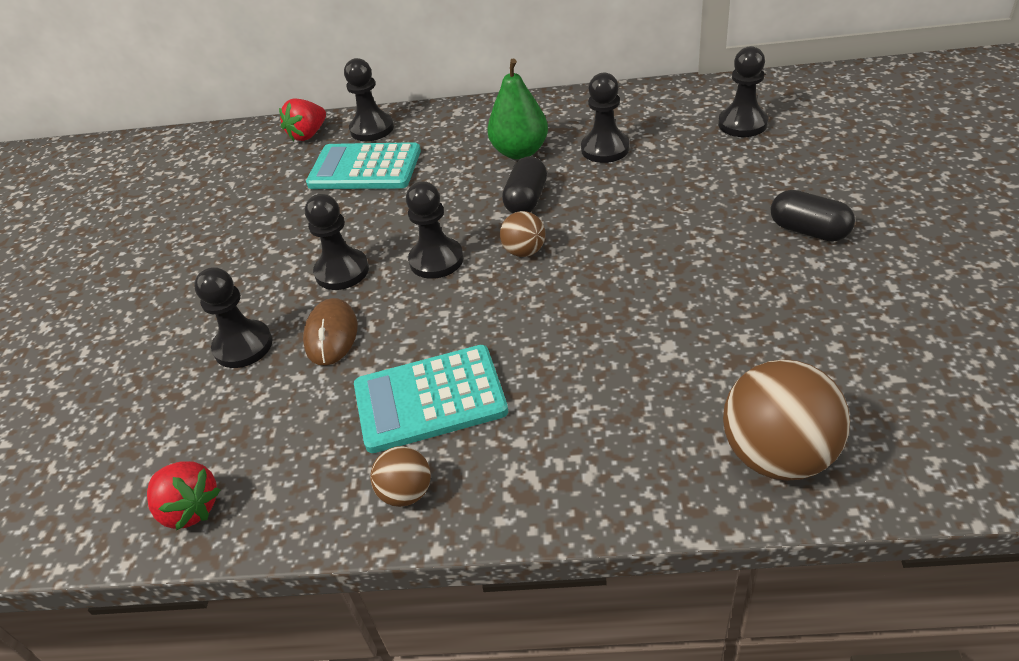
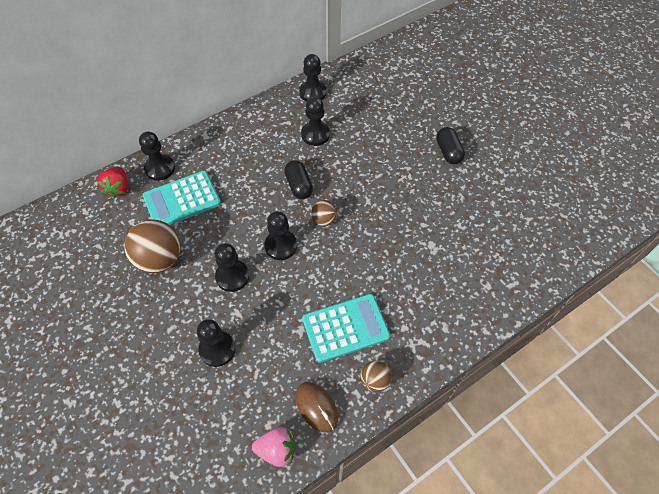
camera: 40 degrees left, 15 degrees up
(190, 509) = (277, 450): red strawberry -> pink strawberry
(331, 335) = (262, 318): brown mouse -> brown mouse (316, 407)
(430, 399) = (345, 328): turquoise calculator -> turquoise calculator turned 150 degrees counterclockwise
(520, 152) = (269, 153): green pear -> none
(742, 124) = (374, 92): black pawn -> black pawn (313, 92)
(777, 455) = (509, 278): brown ball -> brown ball (159, 259)
(808, 231) = (448, 152): black capsule -> black capsule turned 75 degrees clockwise

